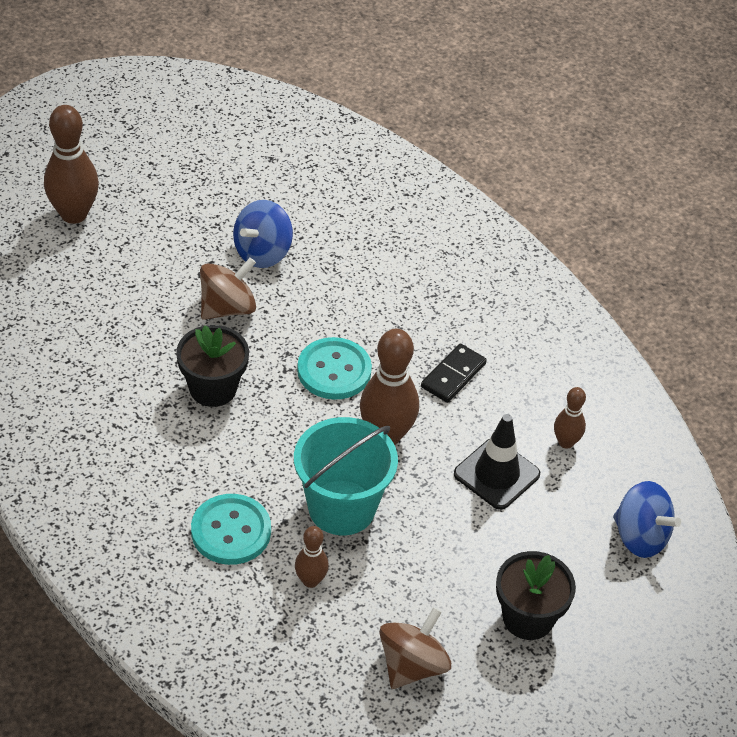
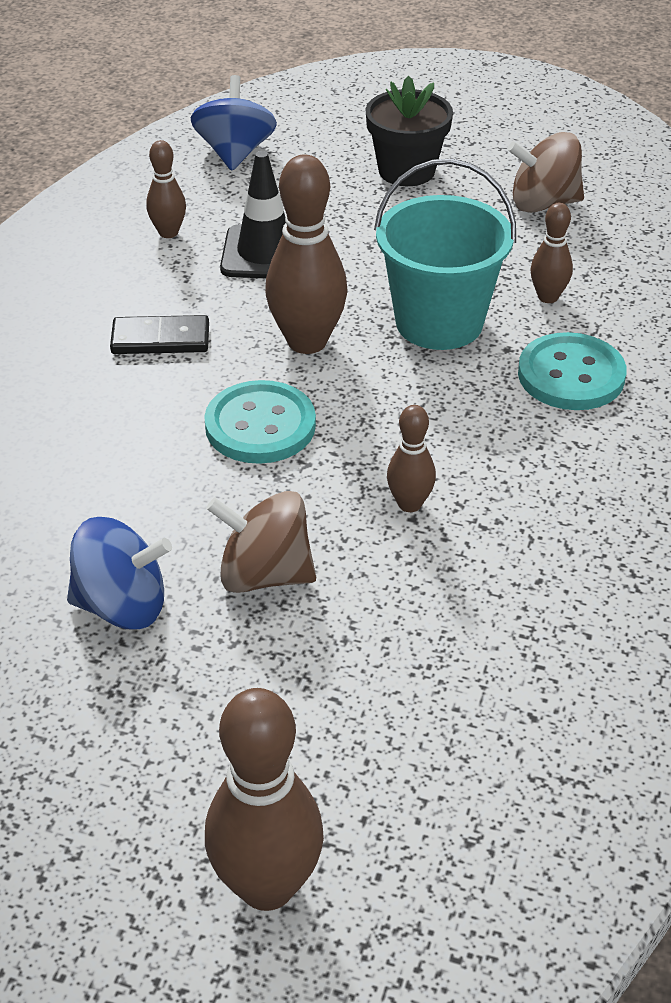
camera: 125 degrees left, 5 degrees down
(213, 388) = (409, 504): black flower pot -> brown bowling pin

